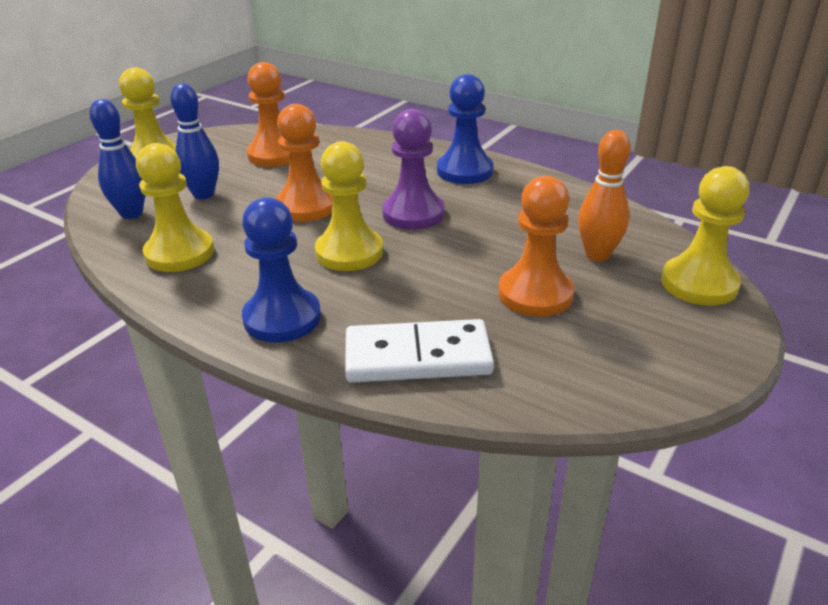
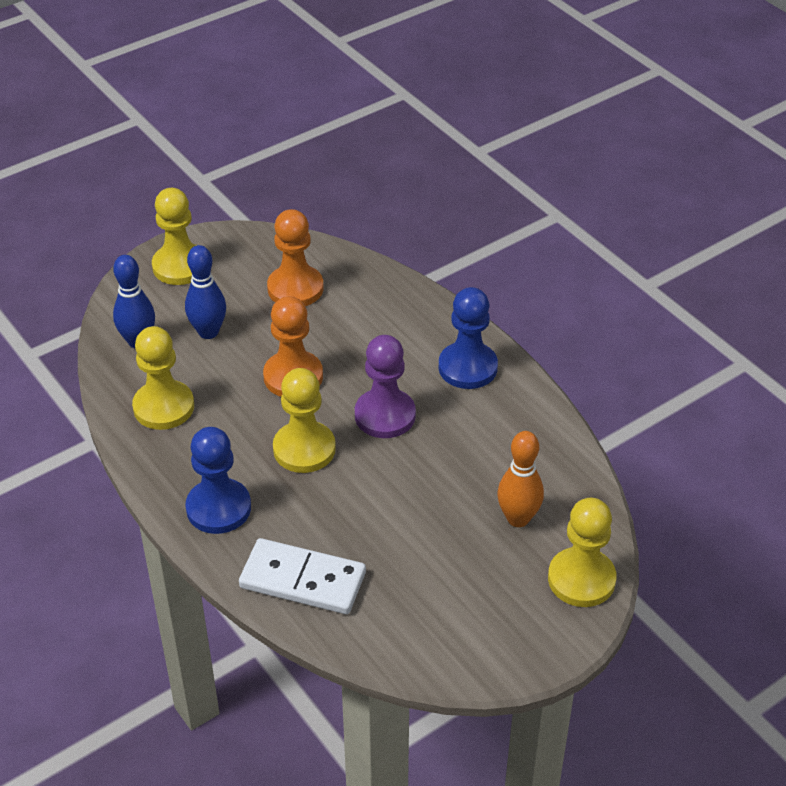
camera: 20 degrees right, 10 degrees up
(535, 294) = (433, 546): orange pawn -> none

